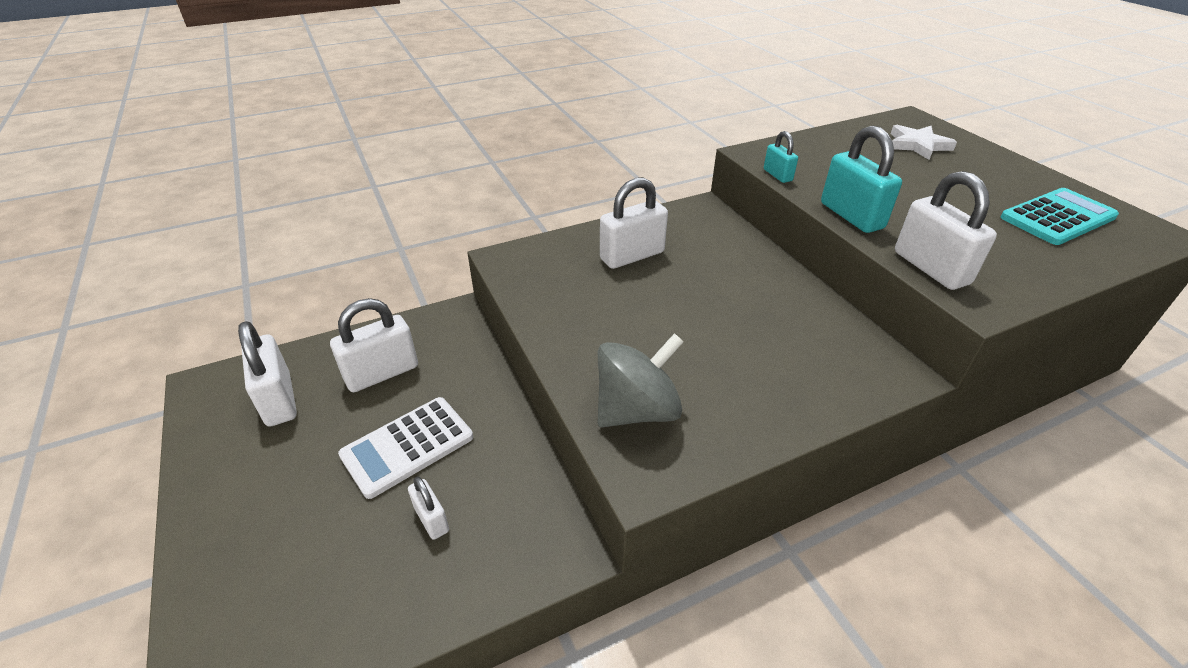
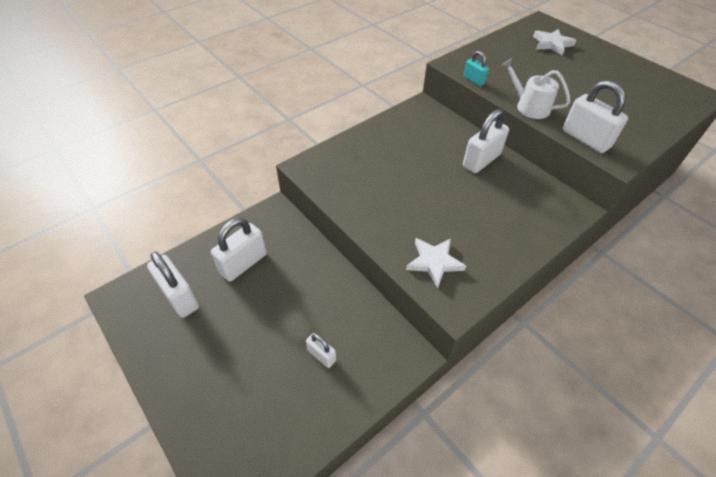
camera: 15 degrees left, 10 degrees up
(407, 446) = (284, 311): white calculator -> none
(632, 256) = (390, 151): white padlock -> white padlock (481, 160)
(637, 410) = (434, 262): grey spinning top -> white star
(851, 216) = (529, 106): turquoise padlock -> white watering can
(1057, 217) = (645, 90): turquoise calculator -> none

